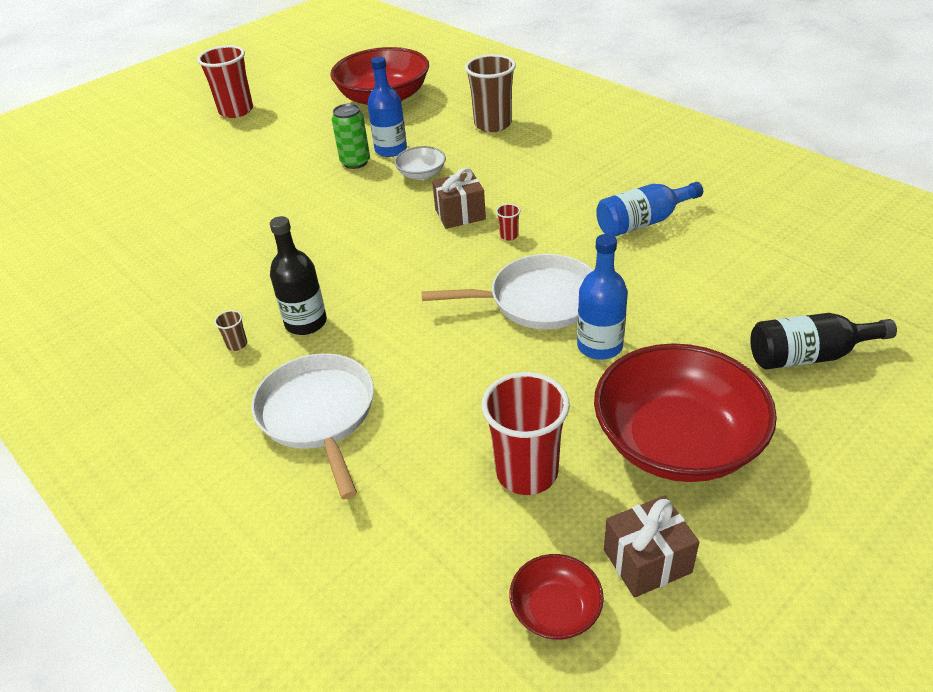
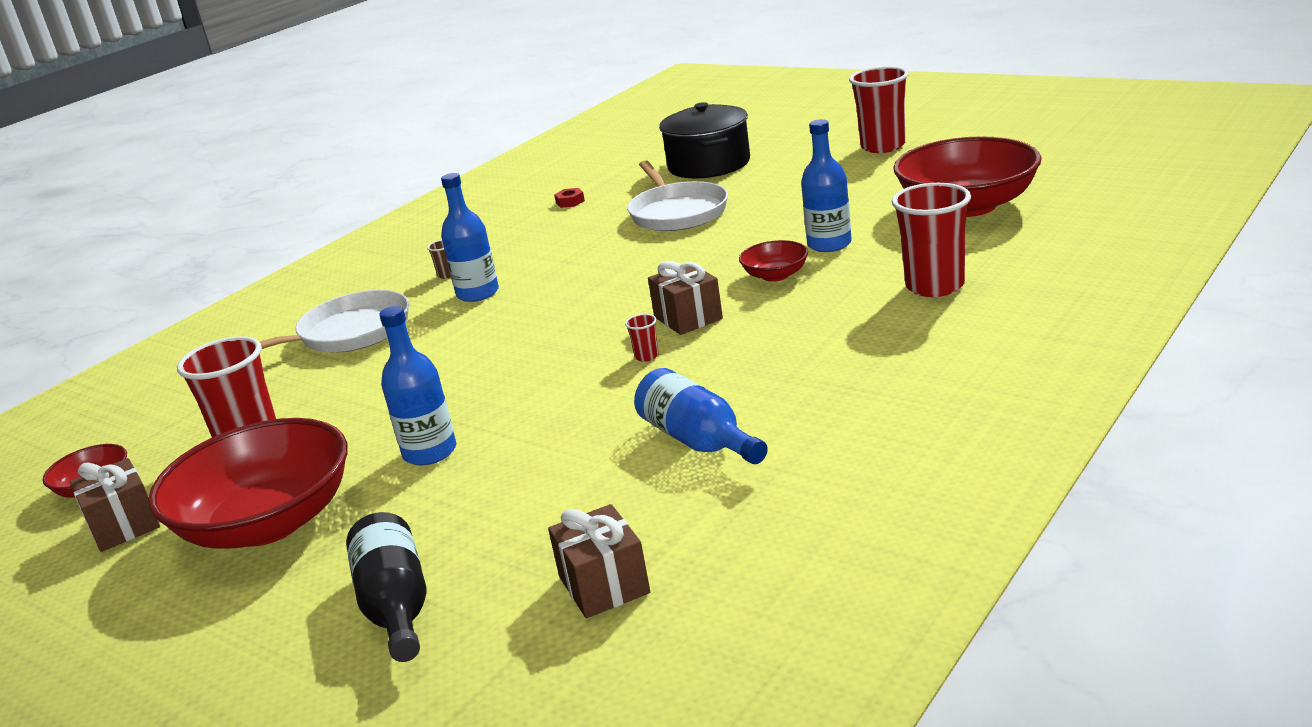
camera: 80 degrees right, 15 degrees down
(142, 262) = (570, 202): none -> red nut
(158, 183) = (709, 164): none -> black pot
(306, 323) = (478, 293): black bottle -> blue bottle
(355, 162) = (789, 234): green can -> none
(421, 174) = (775, 275): white bowl -> red bowl
(493, 124) = (935, 286): brown cup -> red cup
(538, 300) = (516, 400): white pan -> white pan (677, 212)
(797, 266) = (604, 585): none -> brown gift

